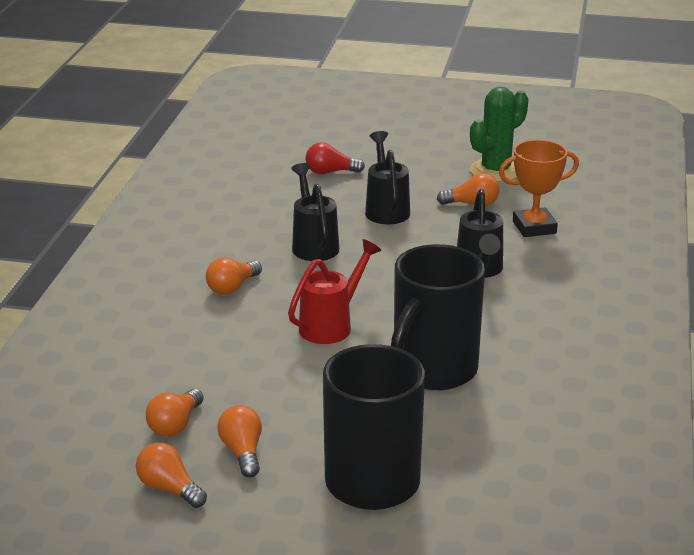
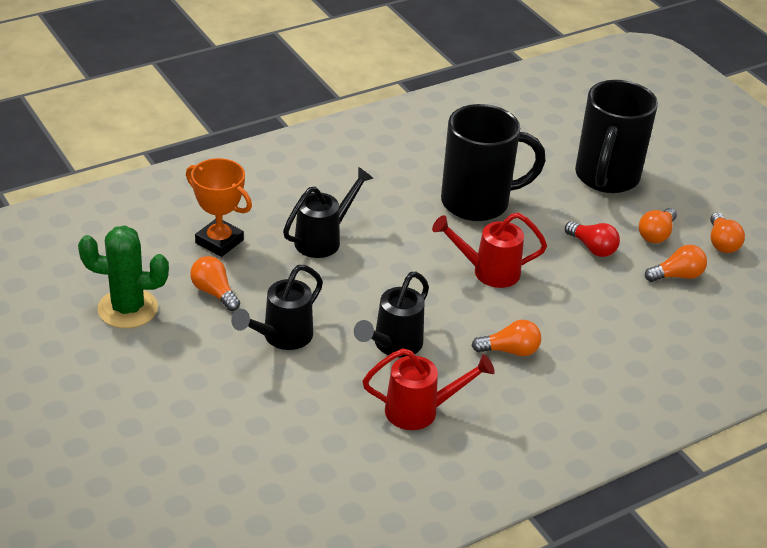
camera: 135 degrees left, 10 degrees up
(237, 226) = (421, 411): none -> red watering can
(330, 172) = (247, 415): red light bulb -> red light bulb (592, 248)

